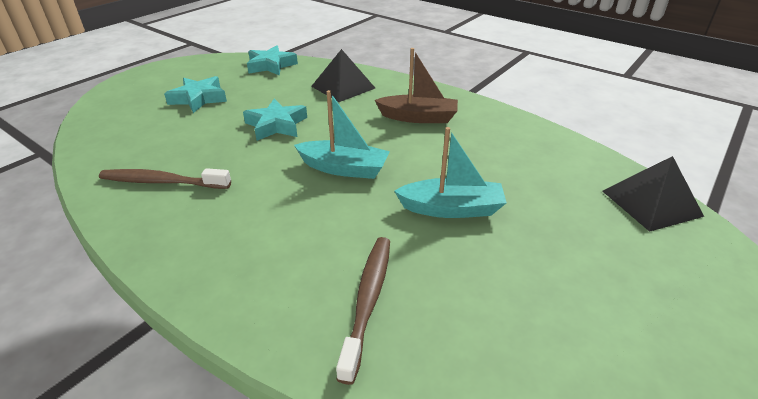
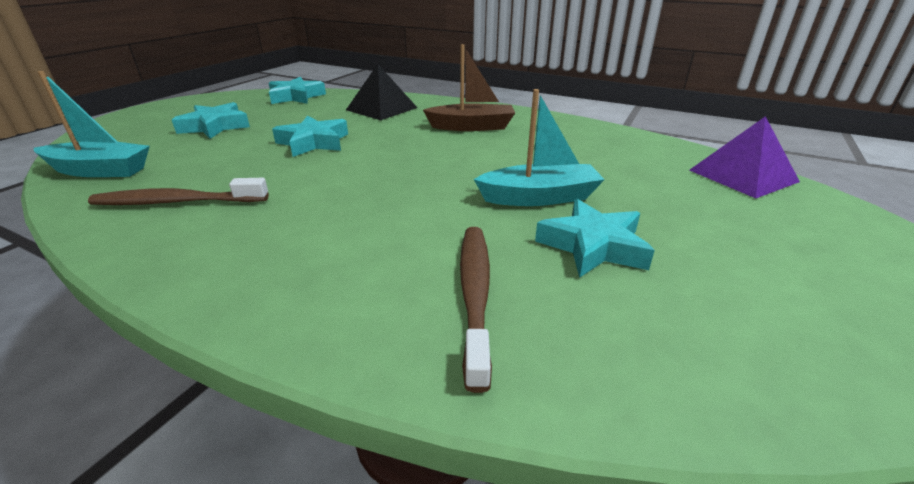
camera: 10 degrees left, 5 degrees down
(344, 168) = (403, 173): turquoise boat -> turquoise boat (100, 171)
(478, 266) = (593, 246): none -> turquoise star
(651, 203) = (742, 175): black pyramid -> purple pyramid

